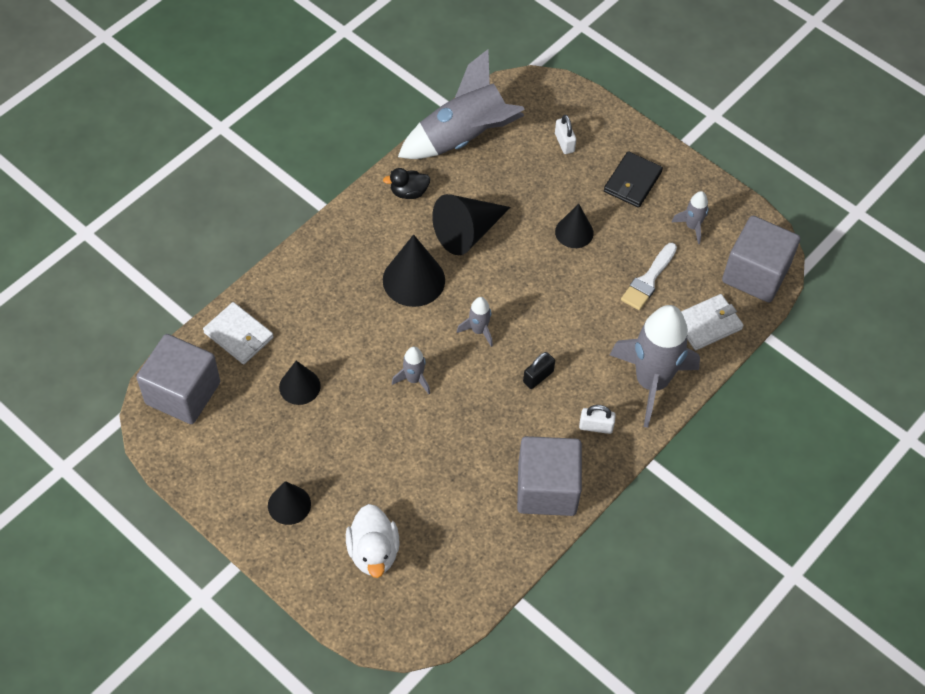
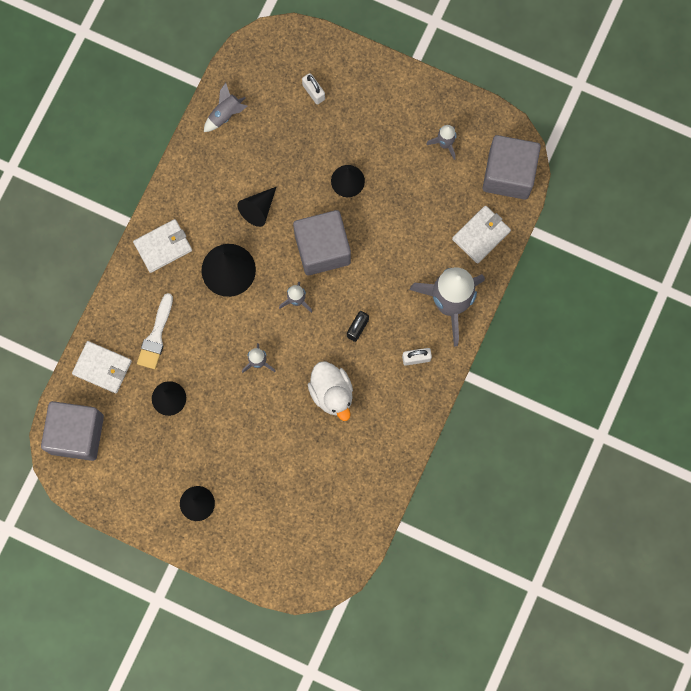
camera: 15 degrees left, 20 degrees up
(351, 238) = (163, 246): none -> white wallet
(373, 552) = (276, 521): white duck -> white duck (332, 393)
(409, 192) = (196, 185): black duck -> none
(463, 138) = (225, 114): grey rocket -> grey rocket, size x0.44
(467, 232) = (258, 209): black cone -> black cone, size x0.63
(547, 489) = (393, 425): grey cube -> grey cube (322, 249)
(632, 182) = (383, 114): black wallet -> none
(648, 280) = (422, 208): white brush -> white brush (156, 336)

